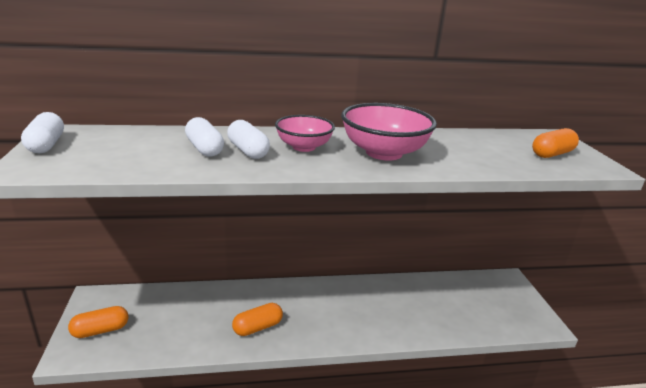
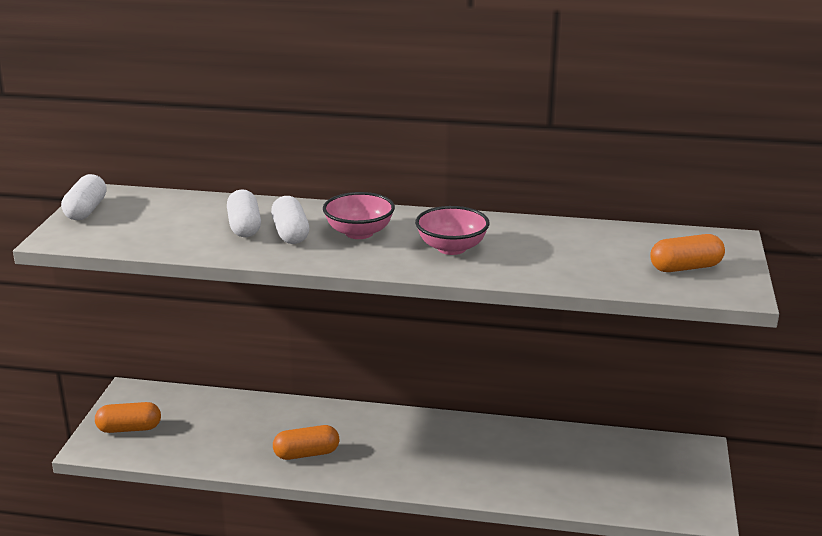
camera: 20 degrees right, 0 degrees up
(384, 153) = (451, 248): pink bowl -> pink bowl, size x0.64

